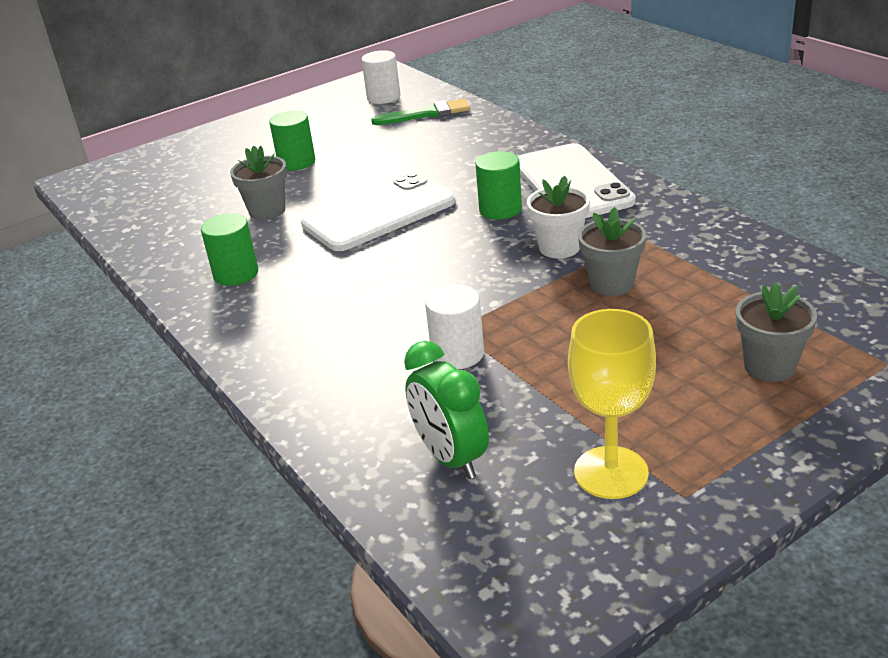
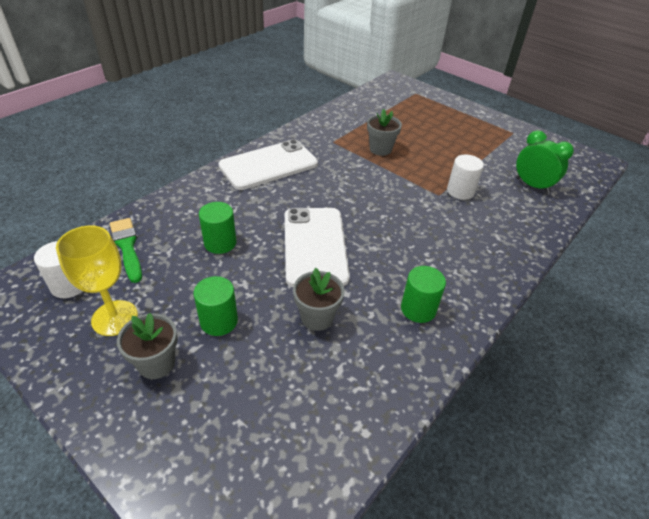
camera: 110 degrees left, 10 degrees up
(379, 213) = (315, 246): white phone -> white phone turned 45 degrees clockwise
(450, 458) = (532, 185): green clock -> green clock turned 90 degrees counterclockwise
(500, 209) = (305, 190): green cylinder -> green cylinder (220, 243)
(559, 247) = (348, 166): white flower pot -> none
(611, 472) = (512, 147): yellow goblet -> yellow goblet (115, 318)
(769, 366) = (428, 114): grey flower pot -> grey flower pot (156, 363)

